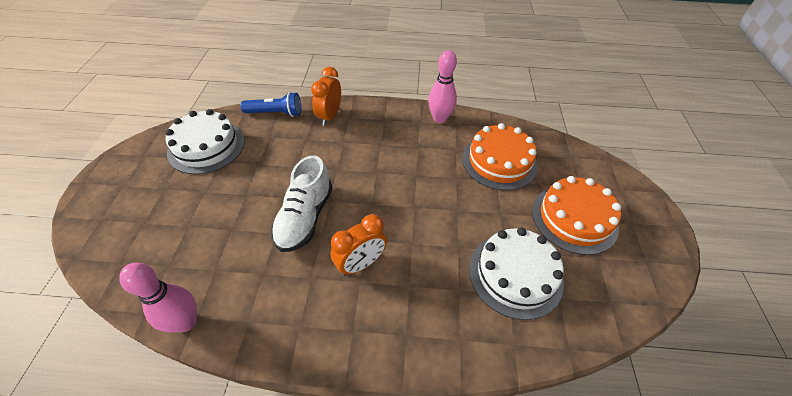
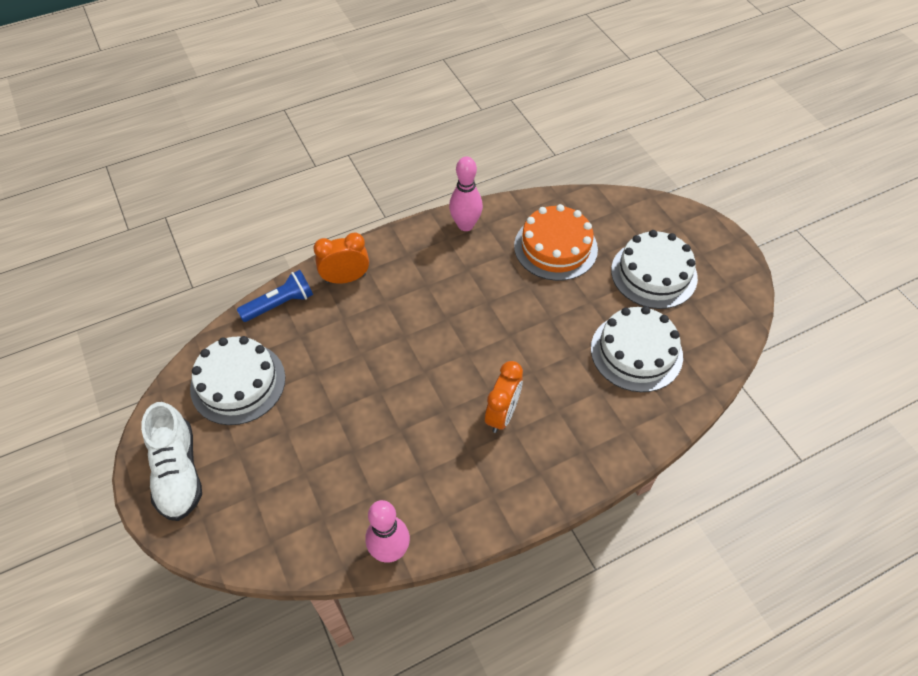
camera: 30 degrees left, 5 degrees up
(305, 217) = (415, 401): white shoe -> white shoe (178, 472)
(329, 116) = (345, 278): orange clock -> orange clock turned 90 degrees clockwise
(574, 218) = (654, 274): orange cake -> white cake

